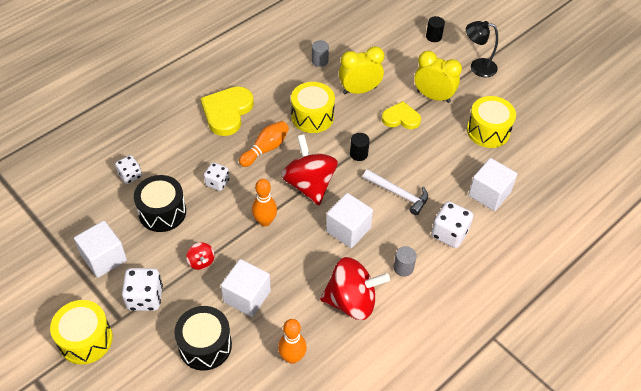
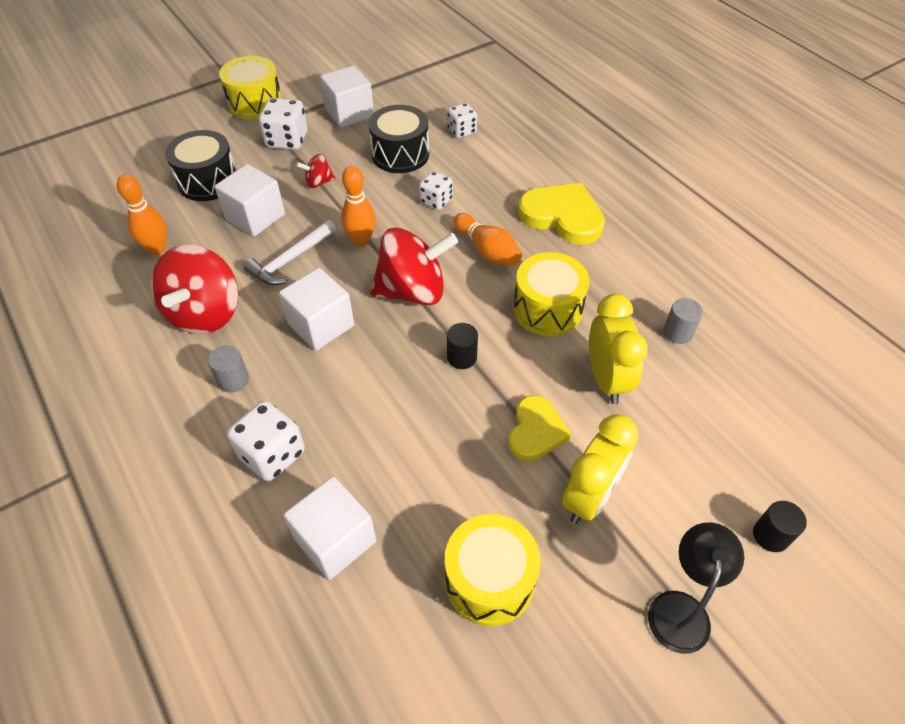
camera: 100 degrees right, 0 degrees up
(398, 194) = (369, 398): white hammer -> white hammer (290, 260)

